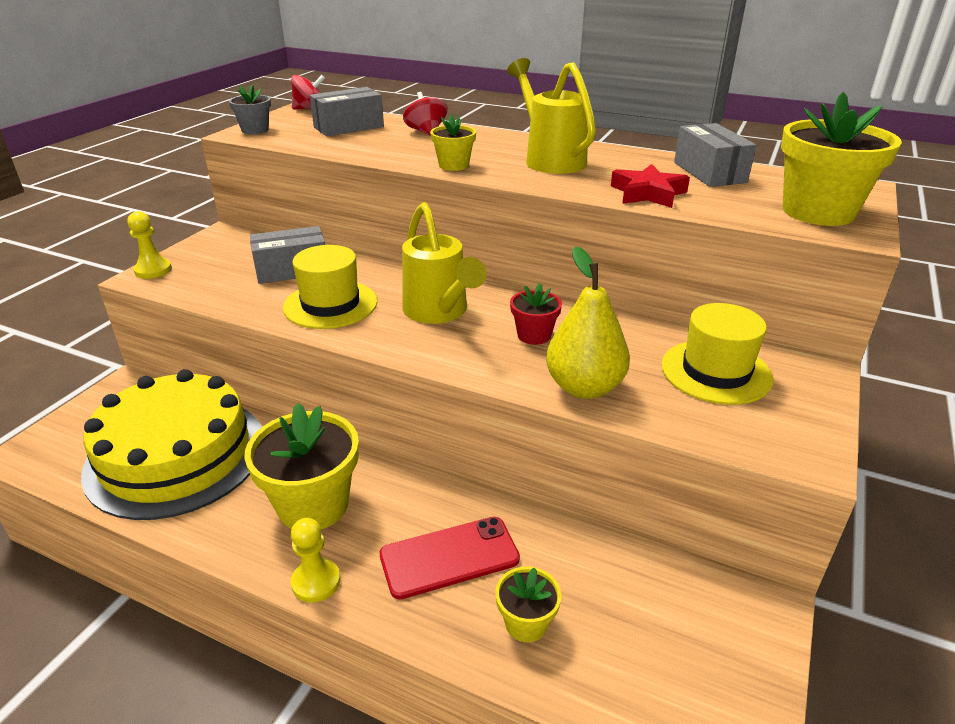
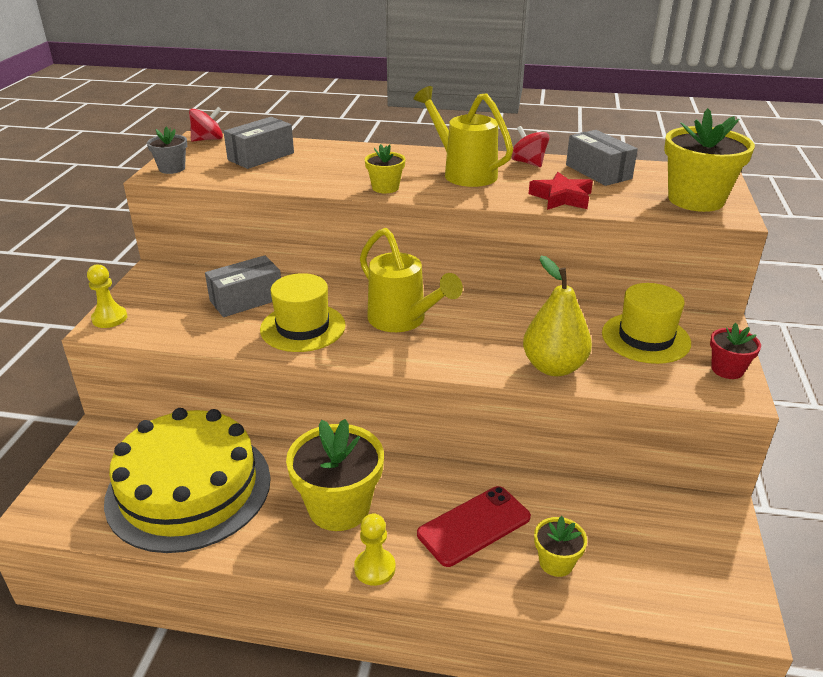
camera: 15 degrees left, 0 degrees up
(426, 132) = (337, 155): red spinning top -> red spinning top (528, 163)
(534, 335) = (492, 329): red flower pot -> red flower pot (727, 369)

